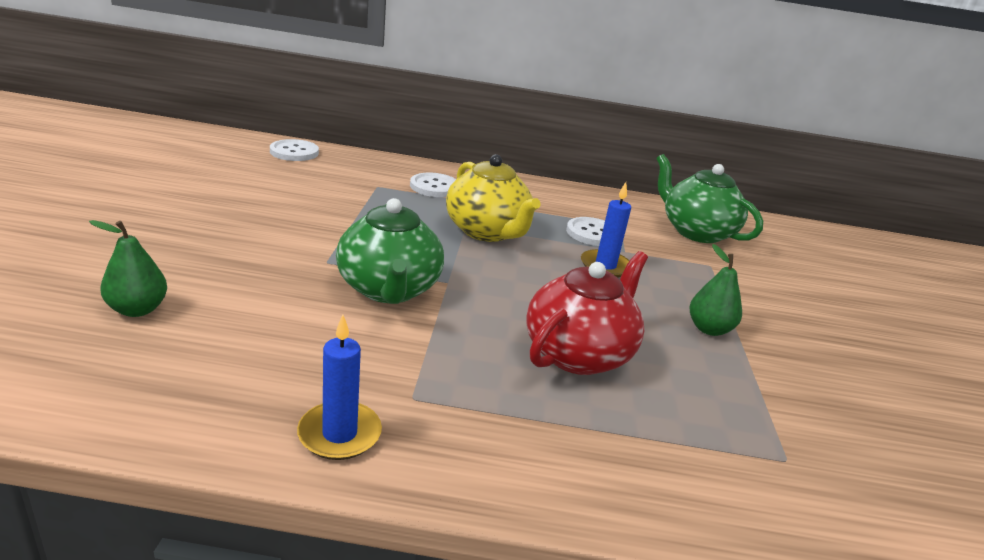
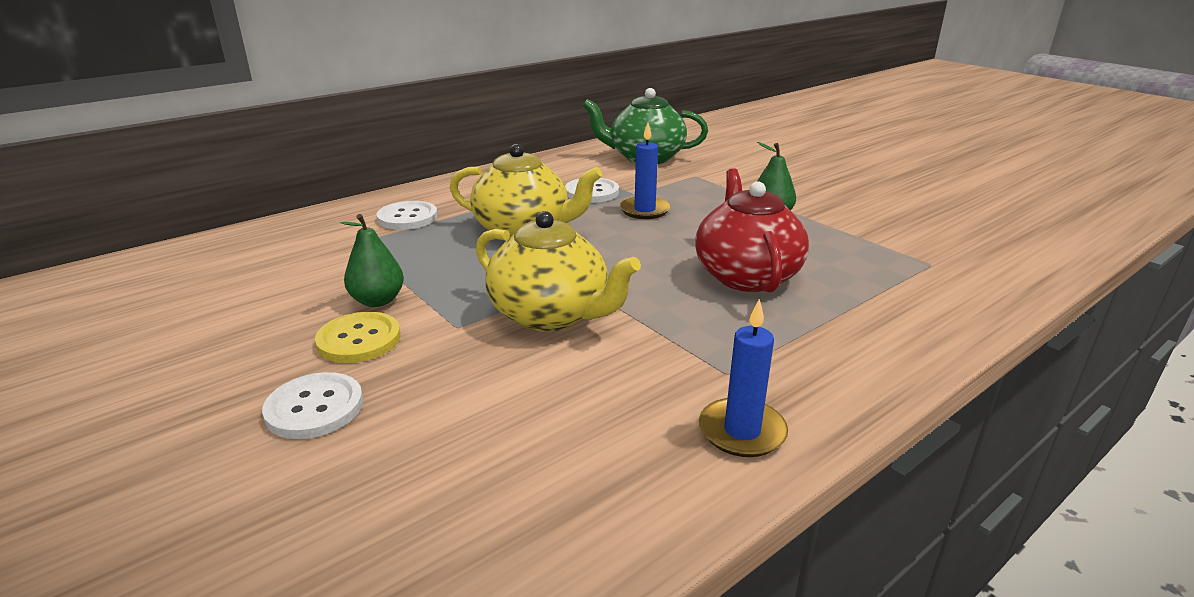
camera: 40 degrees left, 0 degrees up
(137, 309) = (383, 481): green pear -> green pear (377, 301)
(269, 237) = (359, 340): none -> yellow button
(294, 152) = (199, 254): white button -> white button (314, 408)
(389, 289) = (551, 315): green teapot -> yellow teapot

